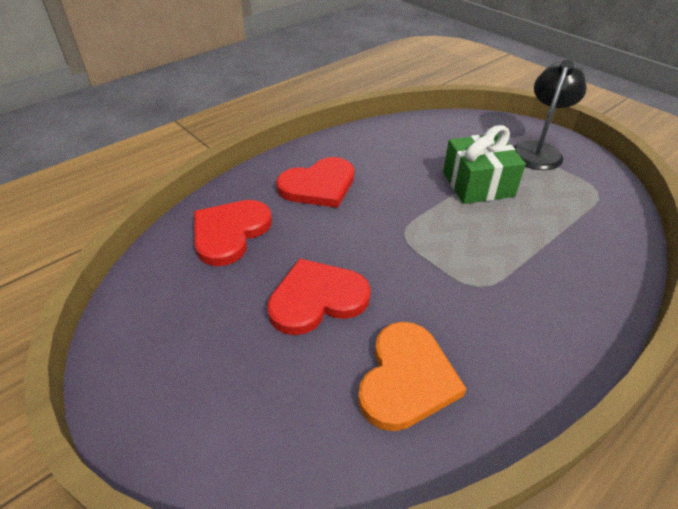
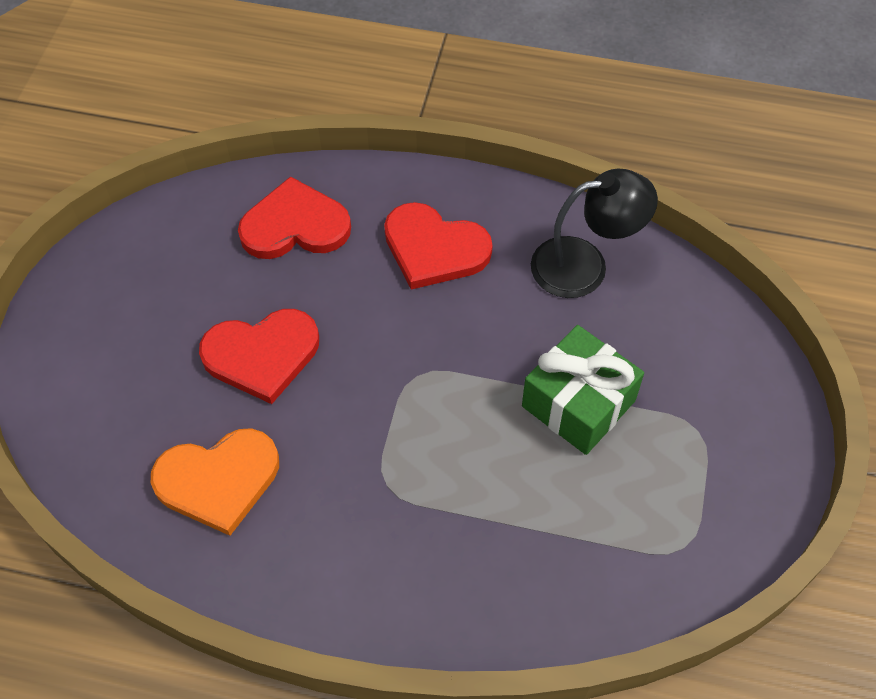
camera: 55 degrees right, 15 degrees up
(317, 299) = (262, 355): red heart -> red heart turned 135 degrees clockwise
(538, 150) = (728, 440): black lamp -> black lamp (585, 265)

